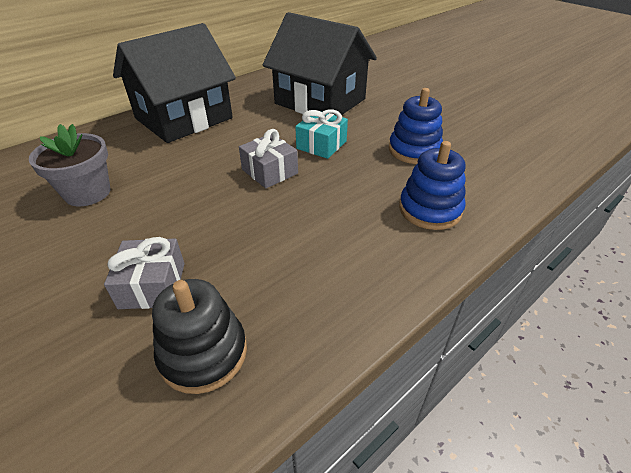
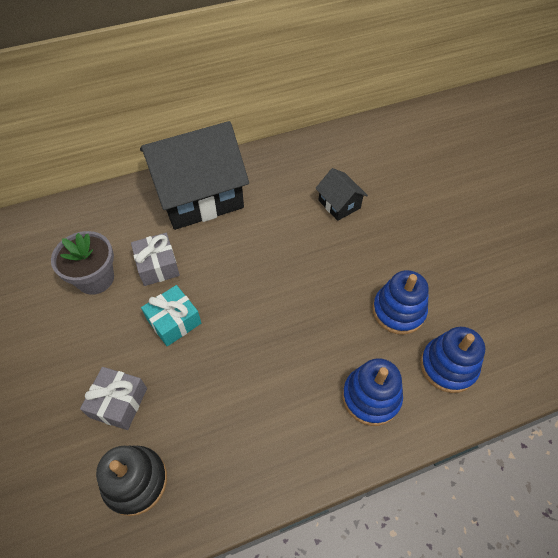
camera: 20 degrees right, 15 degrees up
(269, 171) = (250, 299): grey gift -> grey gift (158, 266)
(320, 101) = (339, 204): black house -> black house, size x0.44
(321, 145) = (312, 275): turquoise gift -> turquoise gift (174, 321)
(482, 173) = (448, 366): none -> blue stacking toy

